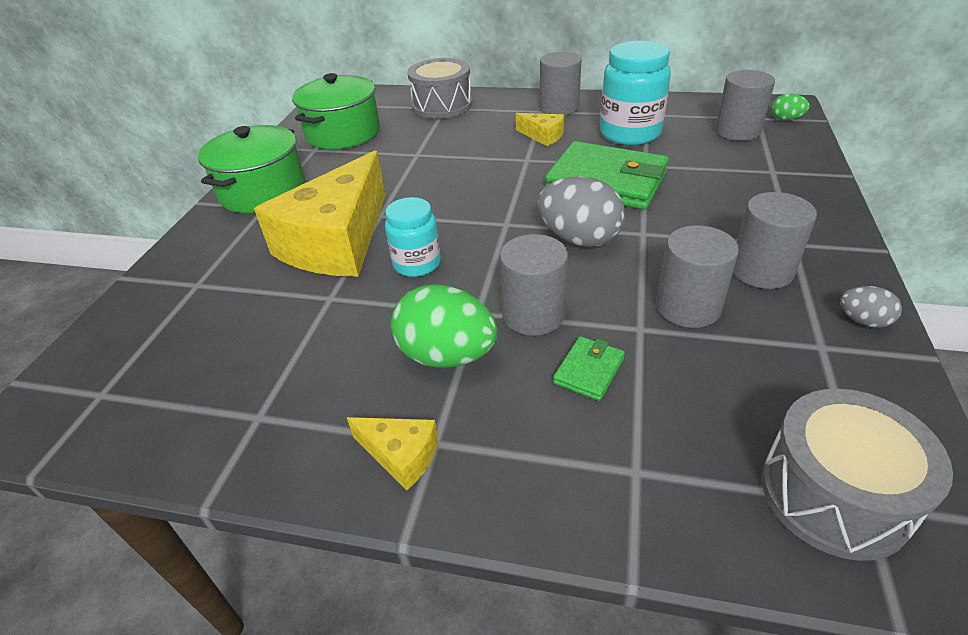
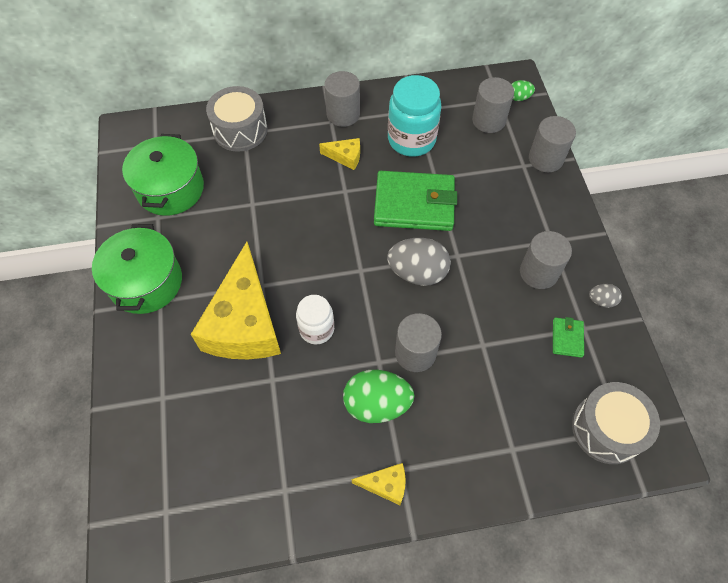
camera: 25 degrees left, 20 degrees up
(417, 264) = (316, 329): turquoise jar -> white jar
(589, 371) = (465, 388): green wallet -> green wallet (567, 338)
(688, 307) = (504, 318): grey cylinder -> grey cylinder (545, 159)

